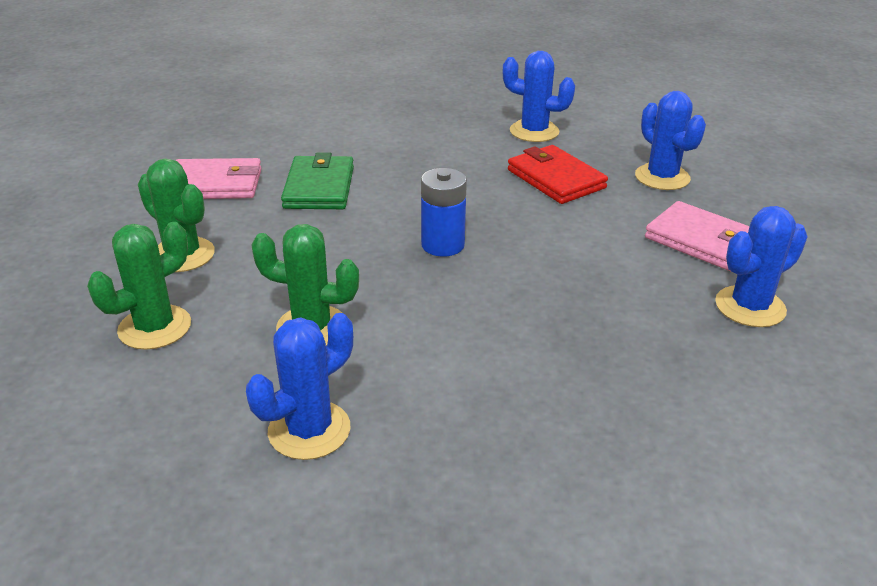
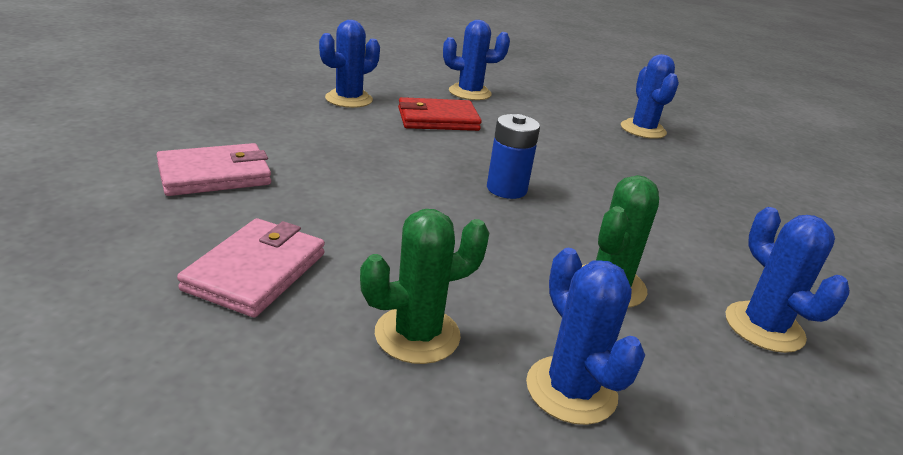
camera: 70 degrees left, 5 degrees down
(155, 327) = (571, 390): green cactus -> blue cactus
(319, 187) = (342, 211): green wallet -> none
(702, 241) = (562, 113): pink wallet -> pink wallet (215, 175)

